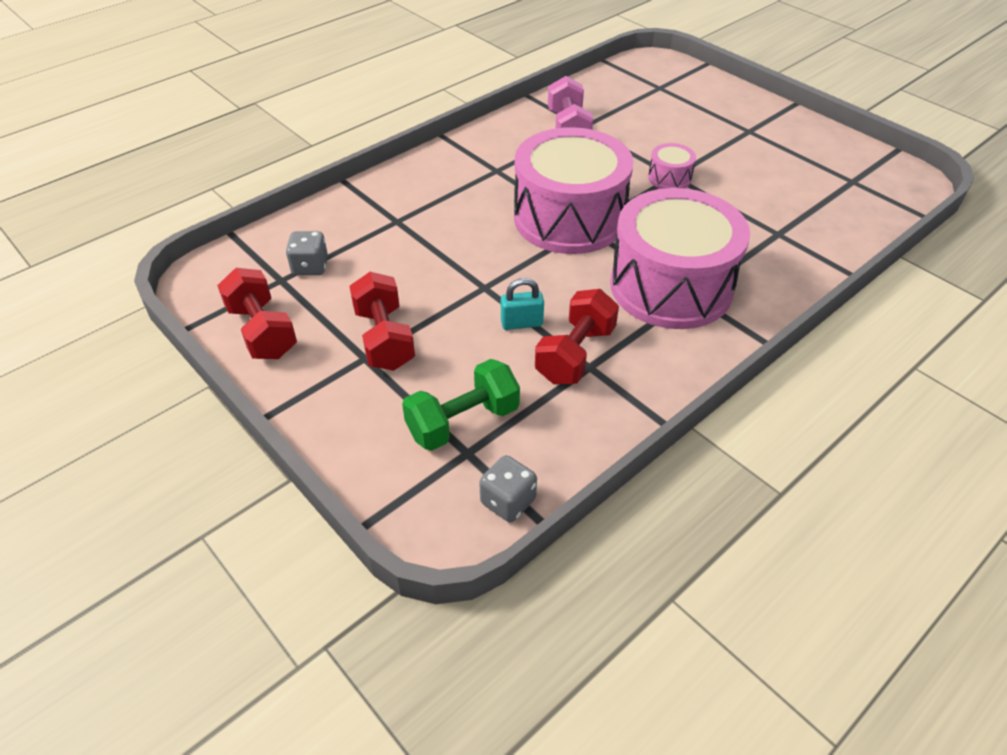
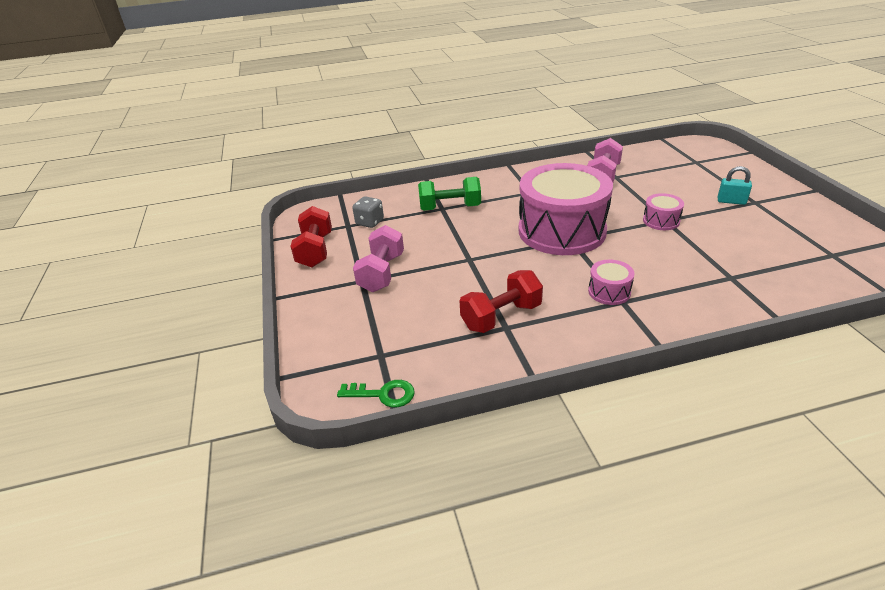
camera: 30 degrees right, 10 degrees down
(384, 339) = (382, 273): red dumbbell -> pink dumbbell
(463, 422) = (392, 335): green dumbbell -> green dumbbell (450, 208)
(508, 501) = (383, 394): grey dice -> green key
(521, 323) = (478, 287): turquoise padlock -> turquoise padlock (731, 201)
(671, 286) = (609, 292): pink drum -> pink drum, size x0.41

